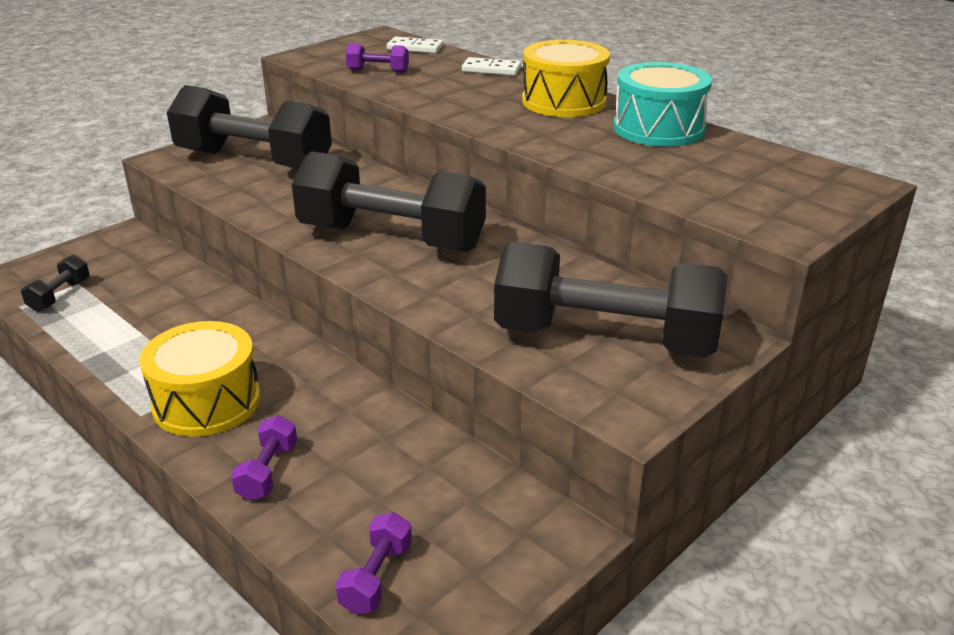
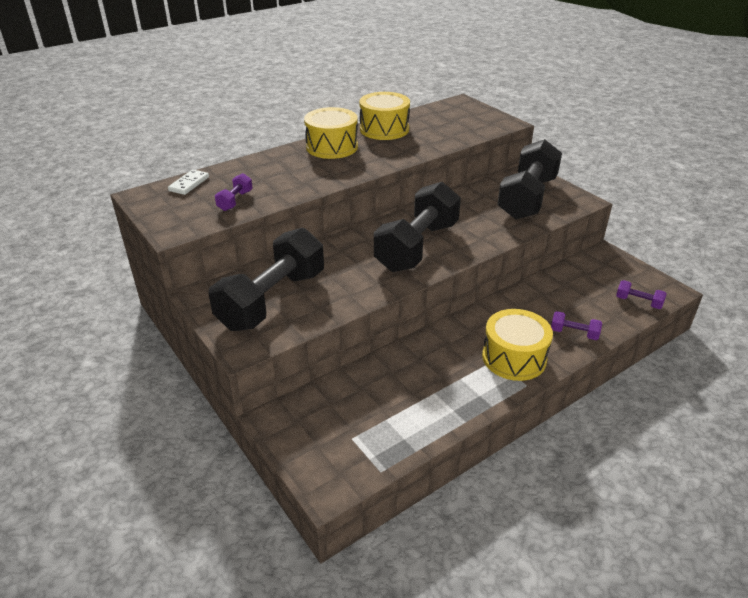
camera: 80 degrees left, 5 degrees up
(60, 295) = (370, 446): black dumbbell -> none
(491, 69) = (259, 161): white domino -> none
(658, 128) = (384, 129): turquoise drum -> yellow drum

